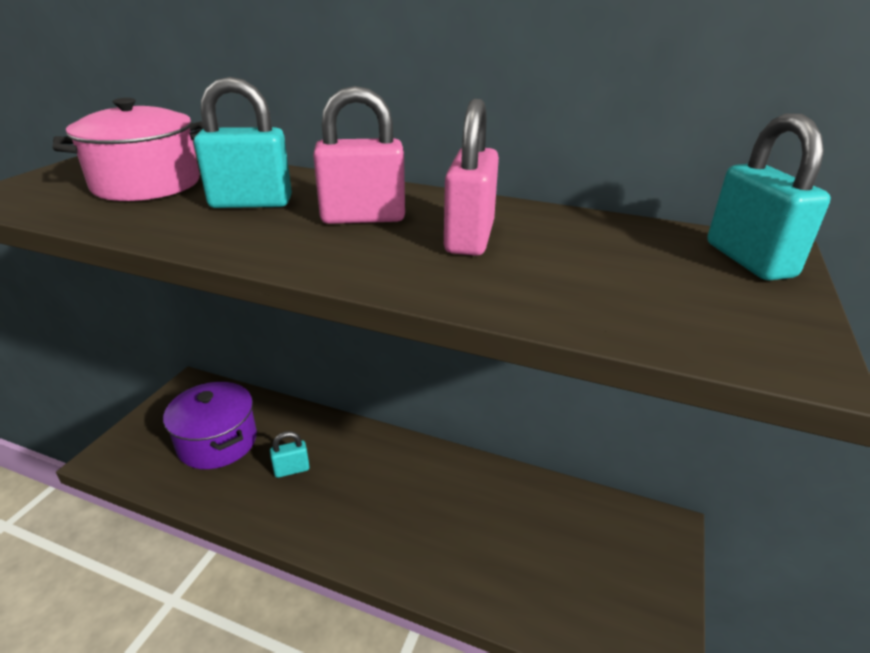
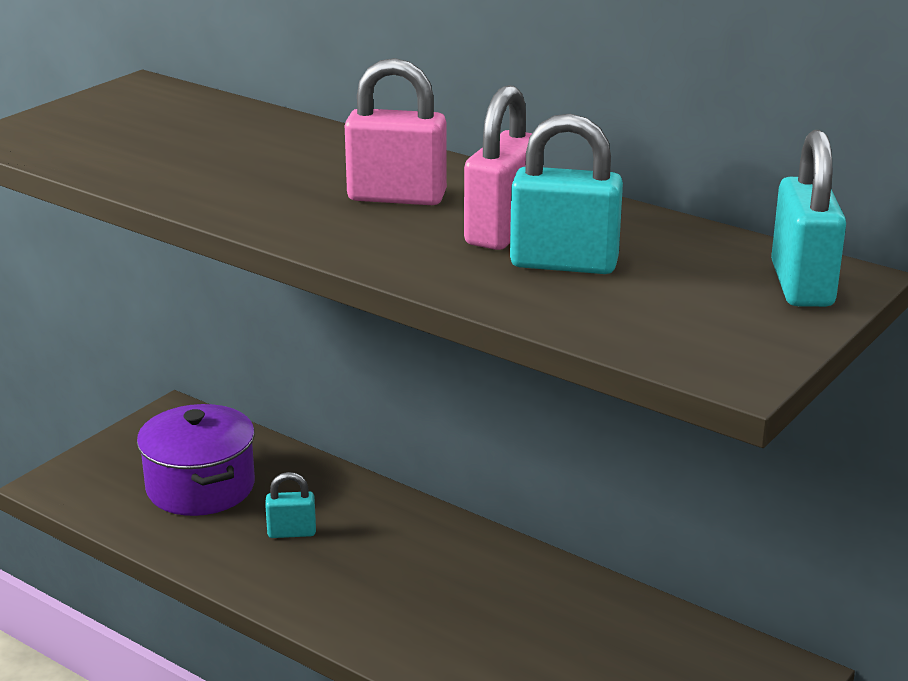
camera: 15 degrees right, 5 degrees down
(147, 184) = (167, 135): pink pot -> none
(251, 203) = (278, 168): turquoise padlock -> turquoise padlock (564, 264)

